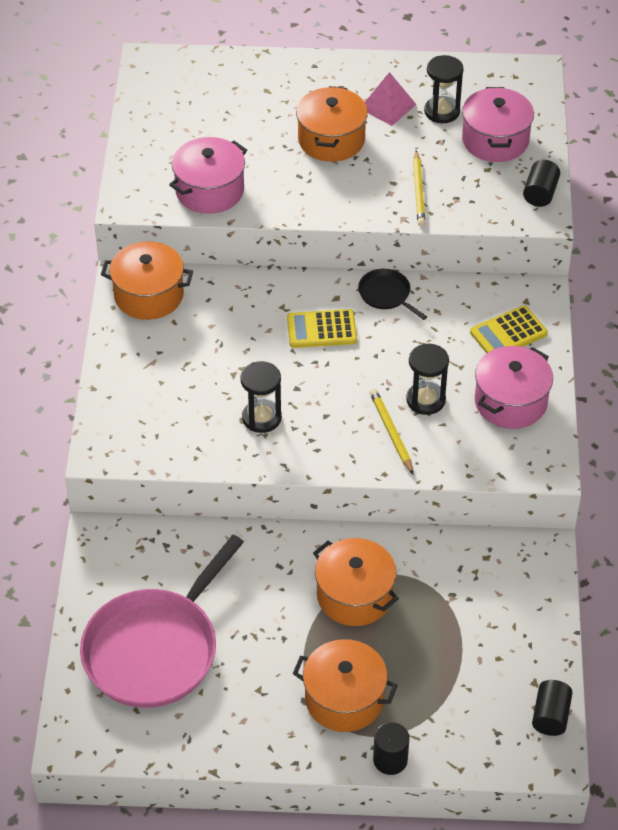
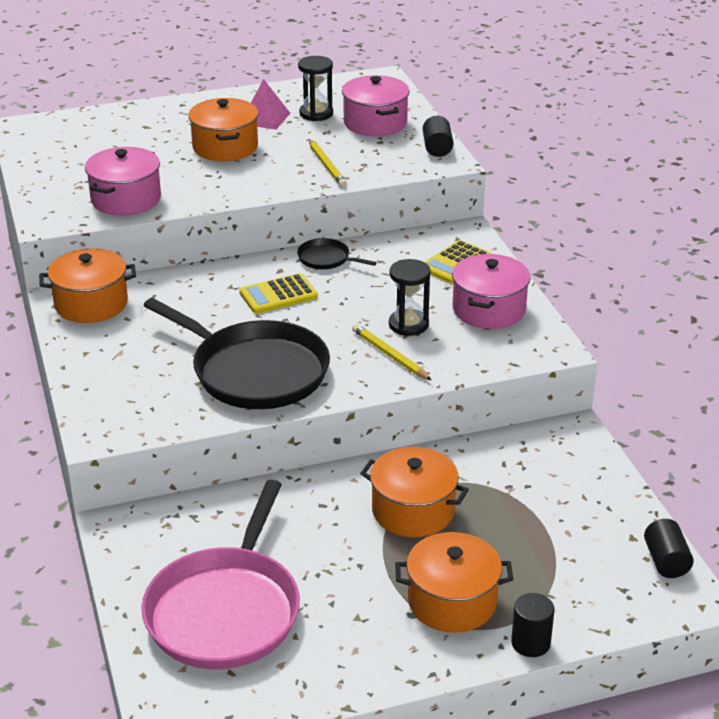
camera: 20 degrees left, 15 degrees down
(261, 418) = (254, 371): black hourglass -> black pan

